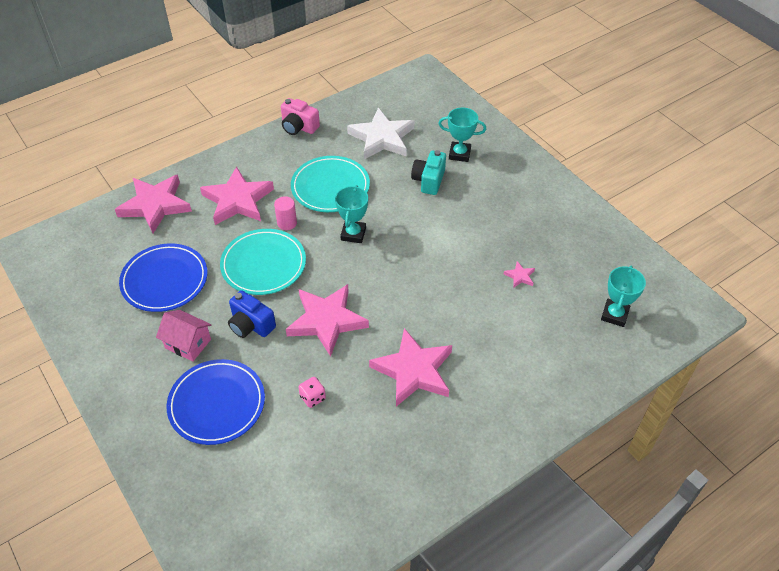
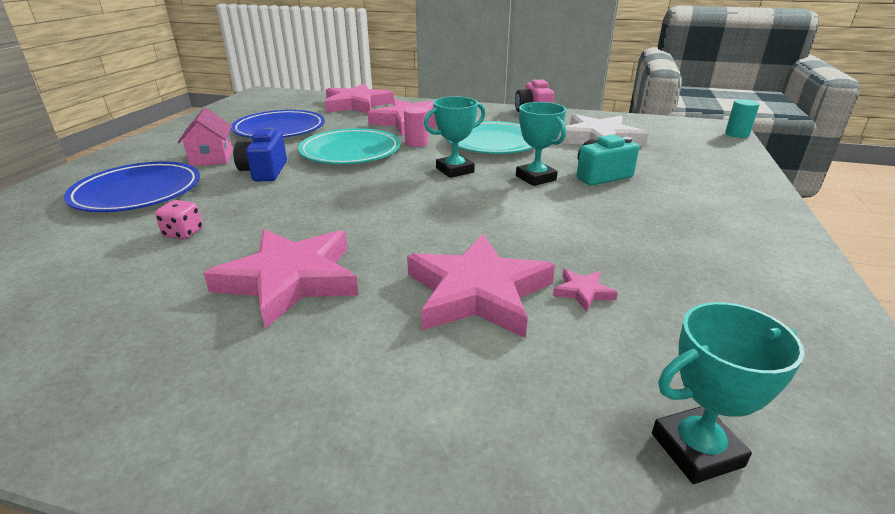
camera: 50 degrees right, 20 degrees down
(326, 321) = (313, 200): pink star -> pink star (477, 292)
(442, 77) = (737, 134): none -> turquoise cylinder
(459, 154) = (673, 176): turquoise trophy -> turquoise trophy (535, 178)

